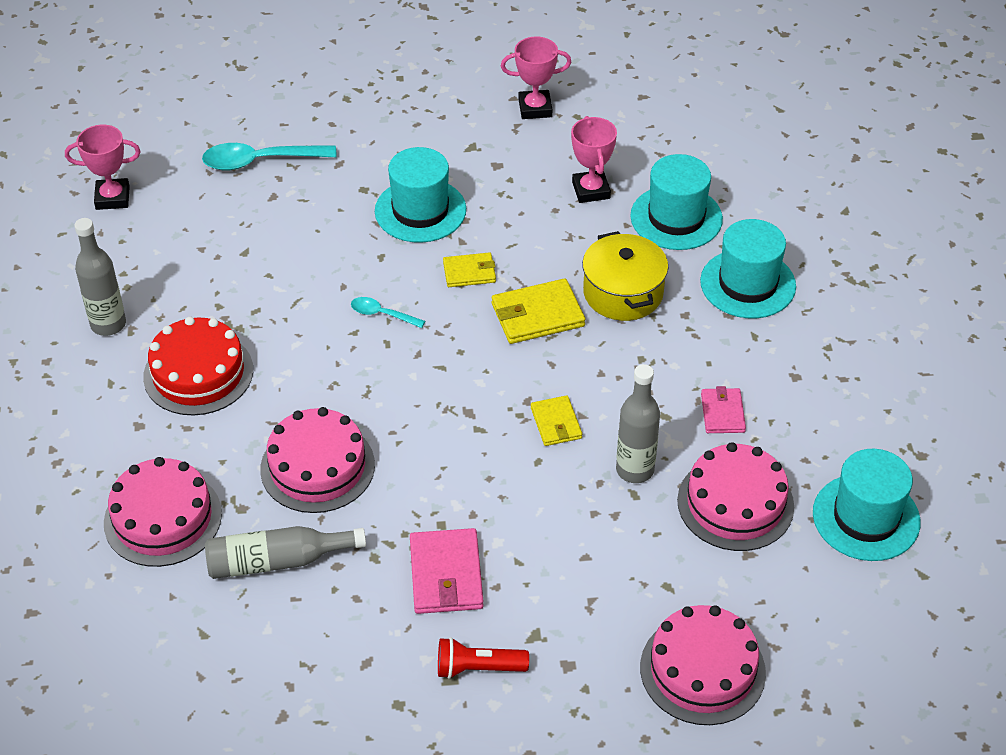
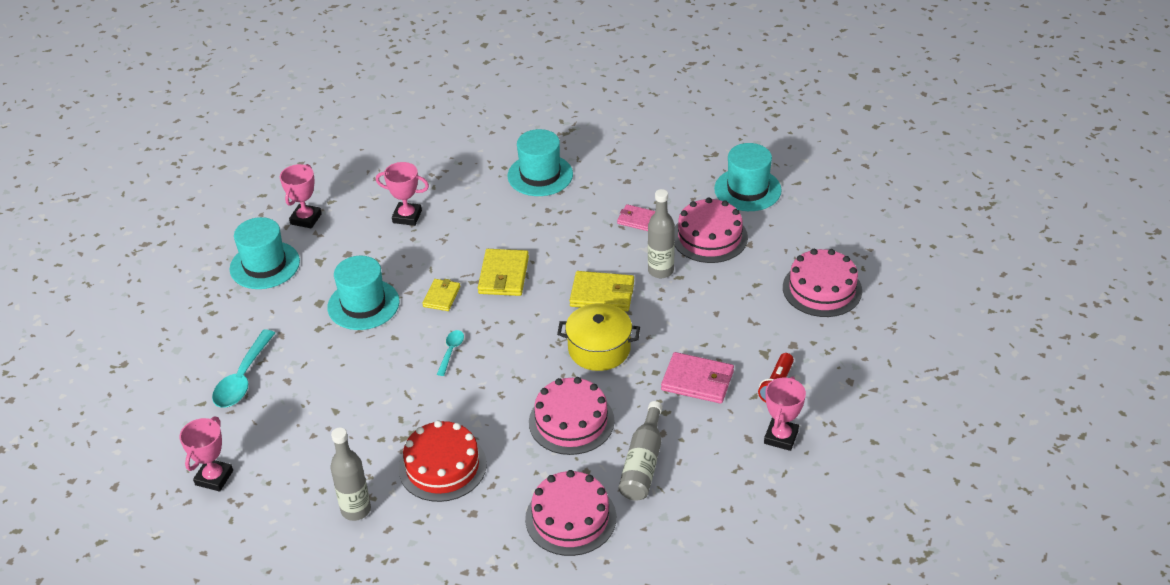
camera: 65 degrees left, 5 degrees down
(382, 314) = (451, 351): turquoise spoon -> turquoise spoon turned 150 degrees clockwise
(383, 700) = (781, 437): none -> pink trophy
(556, 423) = (602, 294): yellow wallet -> yellow wallet, size x1.60
(623, 293) = (510, 230): yellow pot -> yellow pot (599, 349)
(676, 218) = (461, 187): turquoise hat -> turquoise hat (265, 265)

